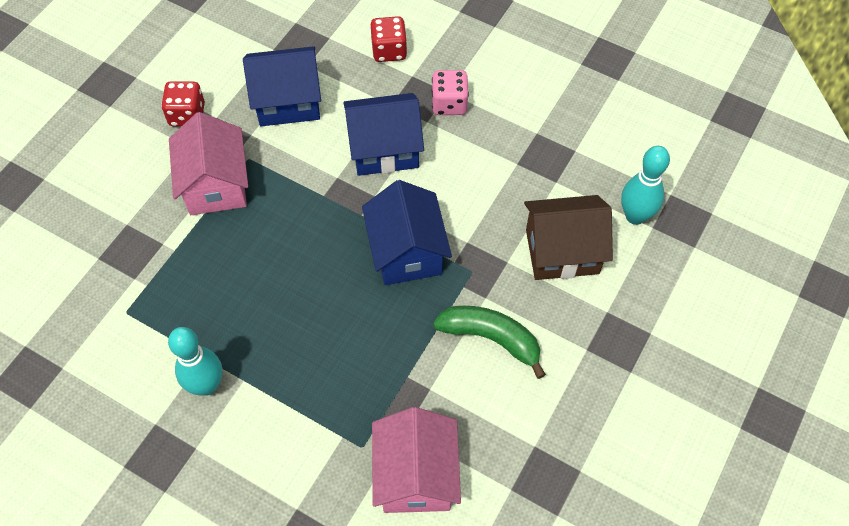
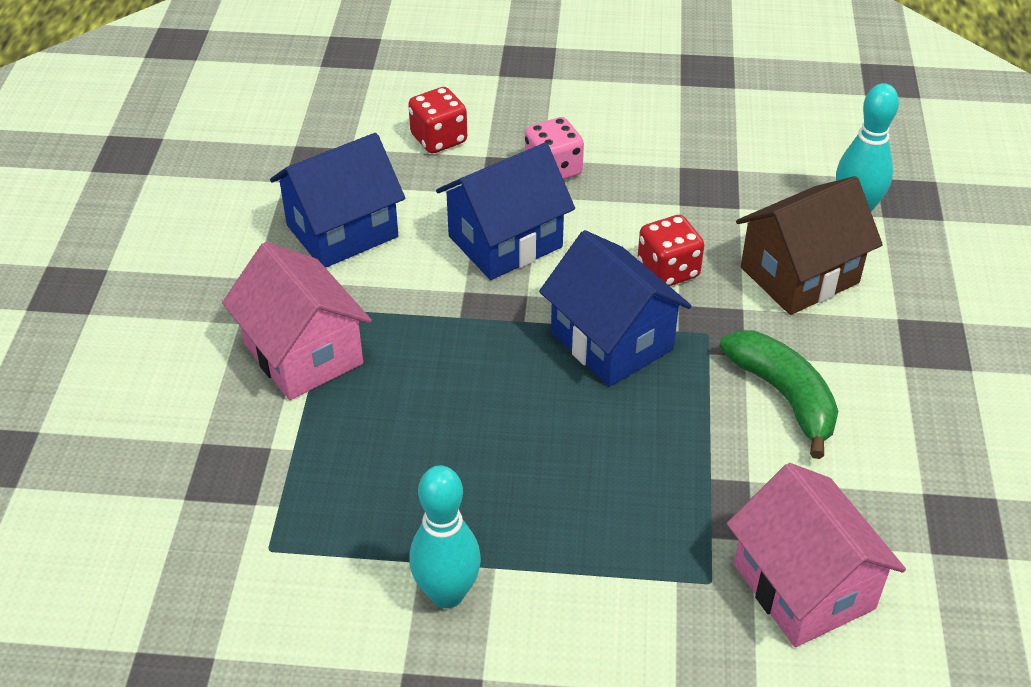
camera: 25 degrees left, 15 degrees down
(187, 115) = (210, 288): red dice -> red dice (668, 270)
(491, 338) = (784, 396): green banana -> green banana turned 60 degrees clockwise

